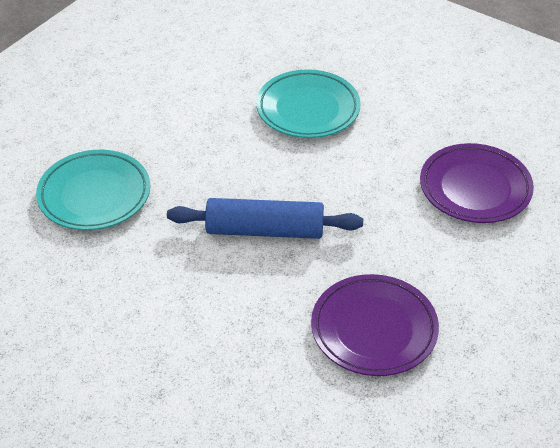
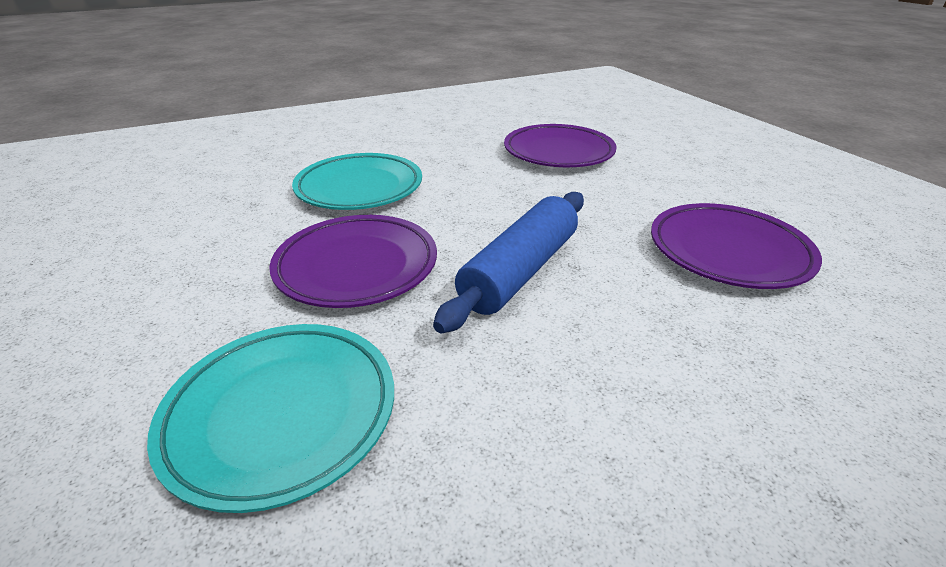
camera: 60 degrees left, 10 degrees down
(215, 159) = (357, 266): none -> purple plate

